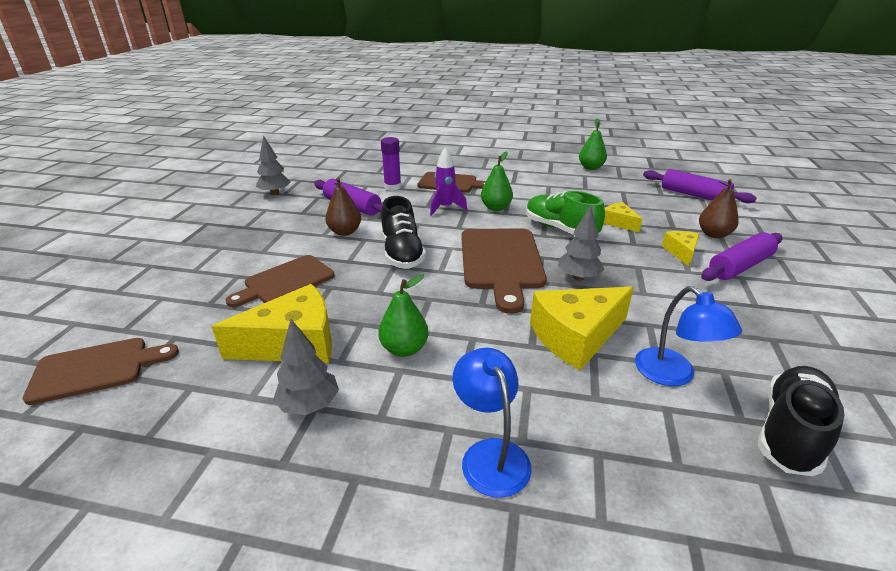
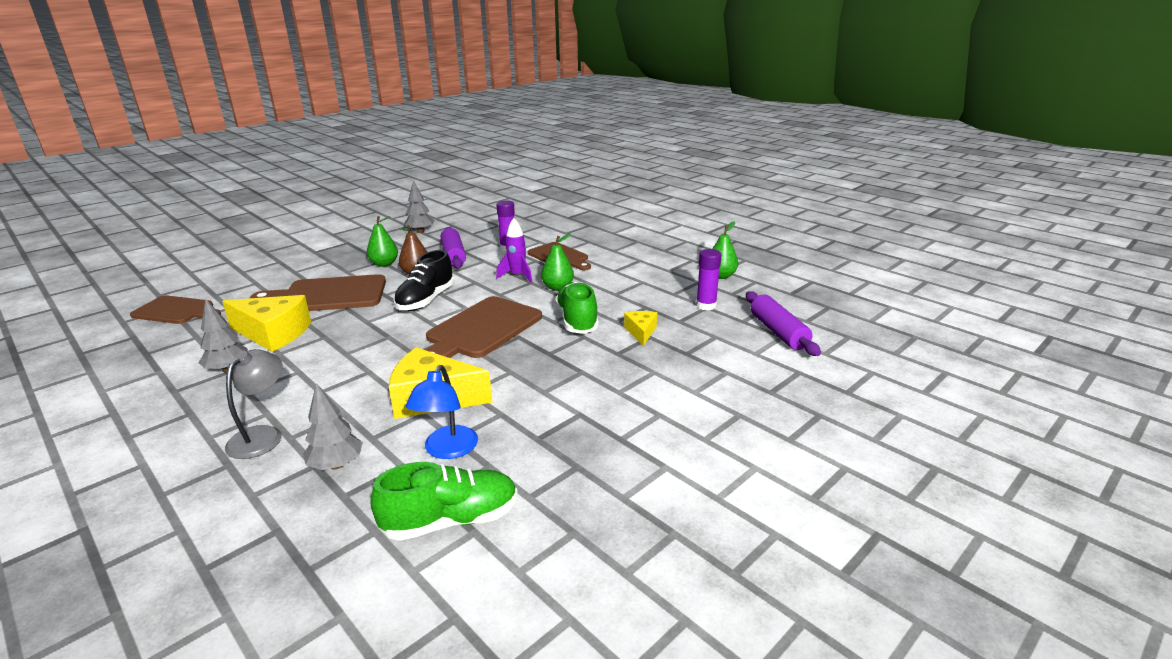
camera: 35 degrees right, 5 degrees down
(285, 281) = (328, 295): brown cutting board -> brown cutting board, size x1.52
(404, 349) = (320, 361): green pear -> green pear (384, 264)
(490, 454) = (262, 435): blue lamp -> grey lamp
(578, 277) = (516, 361): grey tree -> grey tree (336, 465)
(621, 190) = (706, 305): none -> purple glue stick
(681, 252) = (646, 375): yellow cheese -> none
(713, 234) = (715, 372): brown pear -> none
(740, 266) = (677, 406): purple rolling pin -> none
(790, 432) = (451, 521): black shoe -> green shoe

